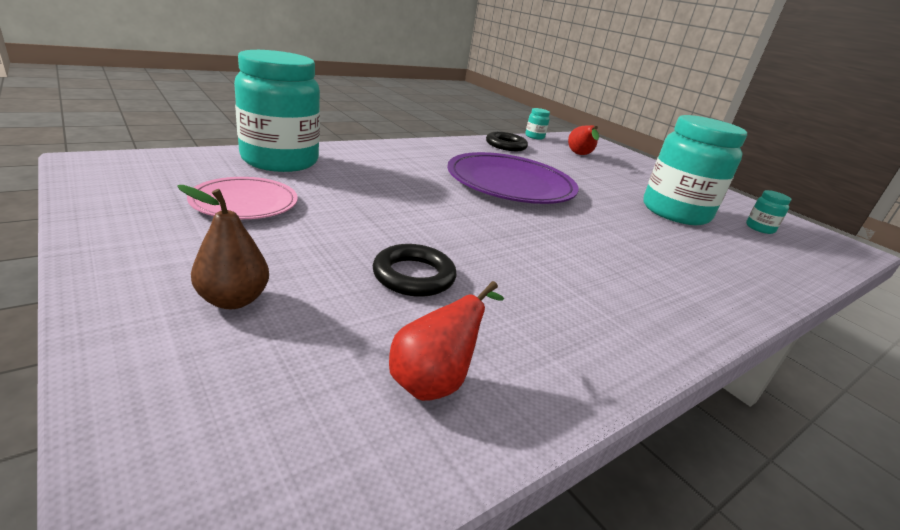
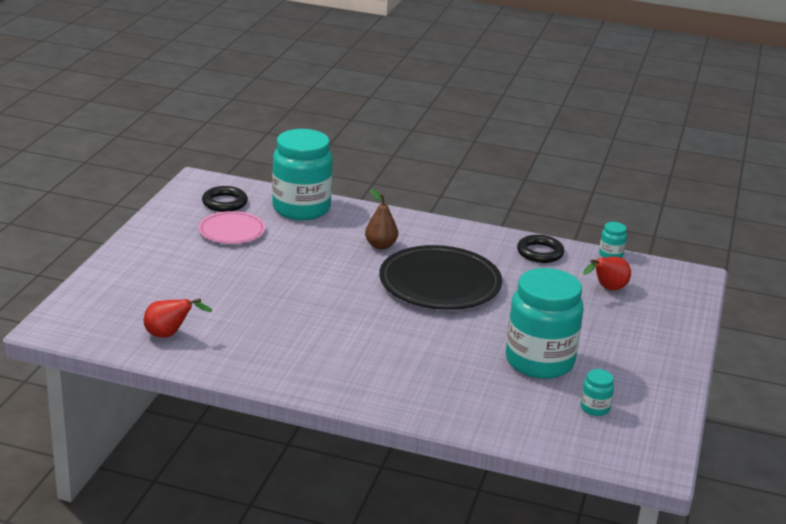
camera: 55 degrees right, 0 degrees up
(233, 300) = (153, 274): brown pear -> brown pear (380, 245)
(413, 276) = (240, 301): black ring -> black ring (224, 203)
(510, 184) = (440, 283): purple plate -> black plate

